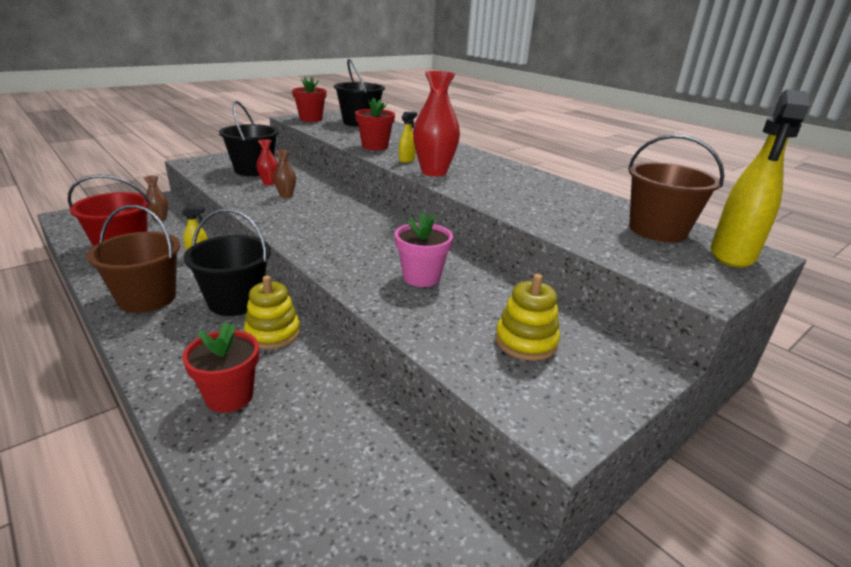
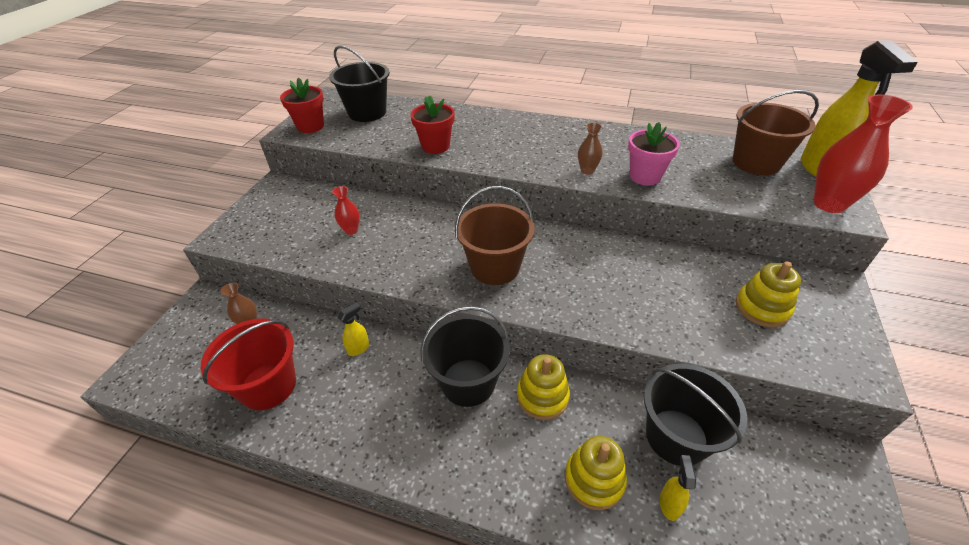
camera: 30 degrees left, 15 degrees up
(147, 298) = (386, 429): brown bucket -> brown bucket (495, 267)
(229, 396) = (594, 479): red flower pot -> yellow stacking toy
(253, 170) = (308, 218): black bucket -> black bucket (676, 437)
(286, 196) = (393, 240): brown vase -> brown vase (587, 171)
(407, 160) = (490, 155): yellow spray bottle -> yellow spray bottle (669, 504)
(421, 277) = (628, 283): pink flower pot -> pink flower pot (645, 176)
(434, 172) = (534, 163): red vase -> red vase (829, 204)

